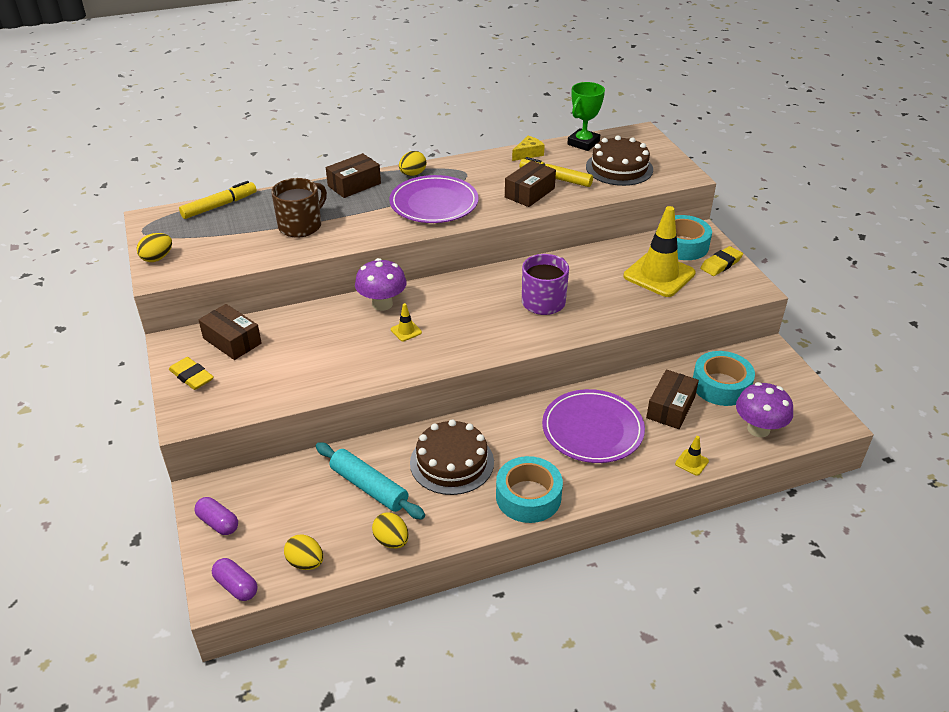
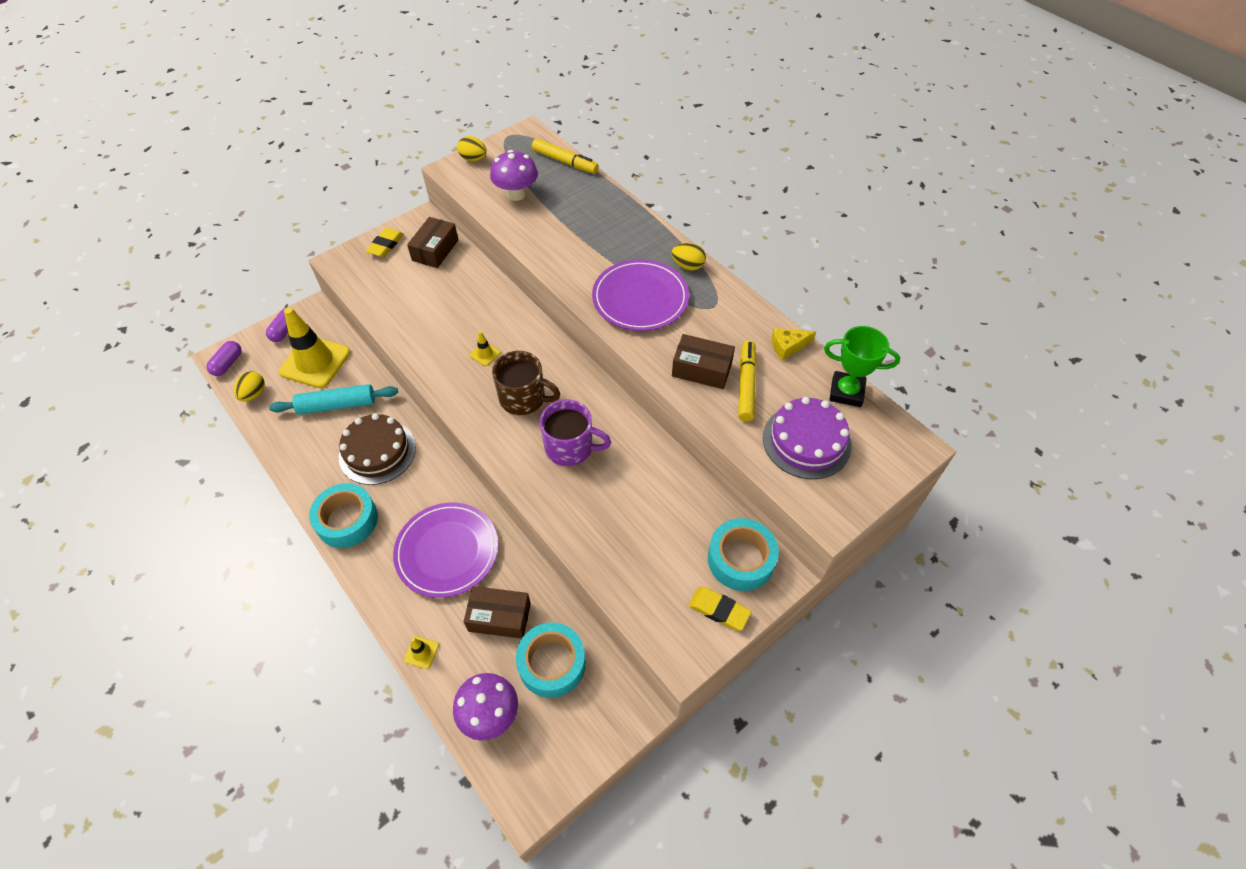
camera: 70 degrees right, 15 degrees up
(301, 226) = (556, 221): brown mug -> brown mug (523, 398)
(354, 185) = (644, 231): brown box -> none
(369, 487) = (337, 405): turquoise rolling pin -> turquoise rolling pin turned 60 degrees clockwise
(382, 304) = (518, 325): purple mushroom -> purple mushroom (516, 194)
(391, 541) = (282, 439): yellow egg -> none
(528, 154) = (787, 346): yellow cheese -> yellow cheese turned 135 degrees clockwise
(619, 168) = (806, 441): brown cake -> purple cake
(659, 275) = (665, 545): yellow traffic cone -> yellow traffic cone (315, 362)

